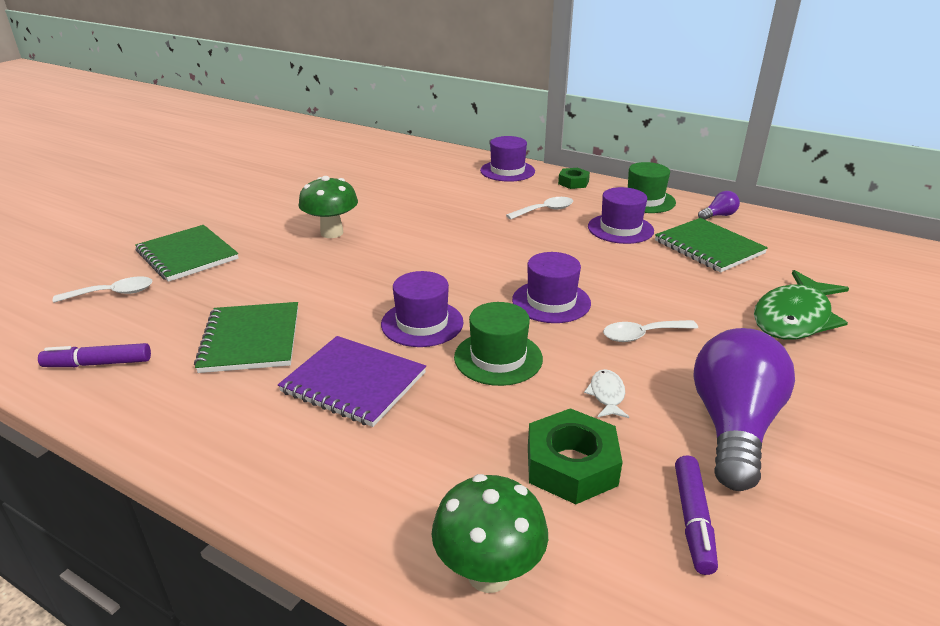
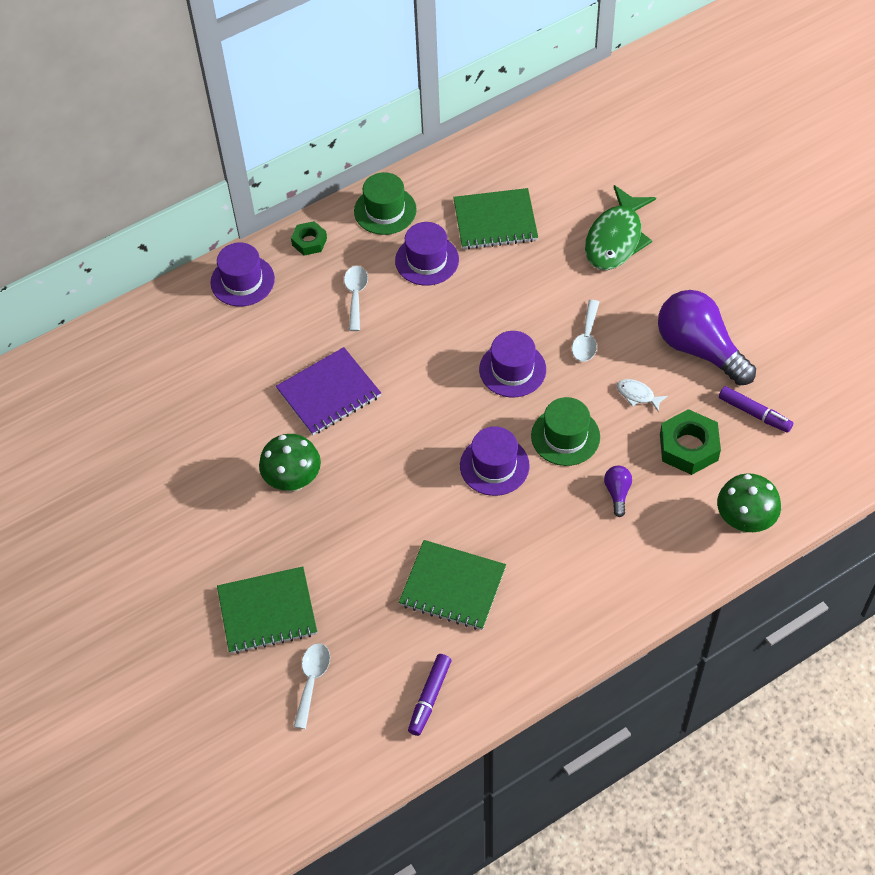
camera: 60 degrees left, 25 degrees up
(354, 383) = (547, 534): purple notebook -> purple notebook (329, 393)
(718, 216) = (448, 178): purple light bulb -> purple light bulb (617, 493)
(794, 317) = (616, 238): green fish -> green fish turned 45 degrees clockwise

